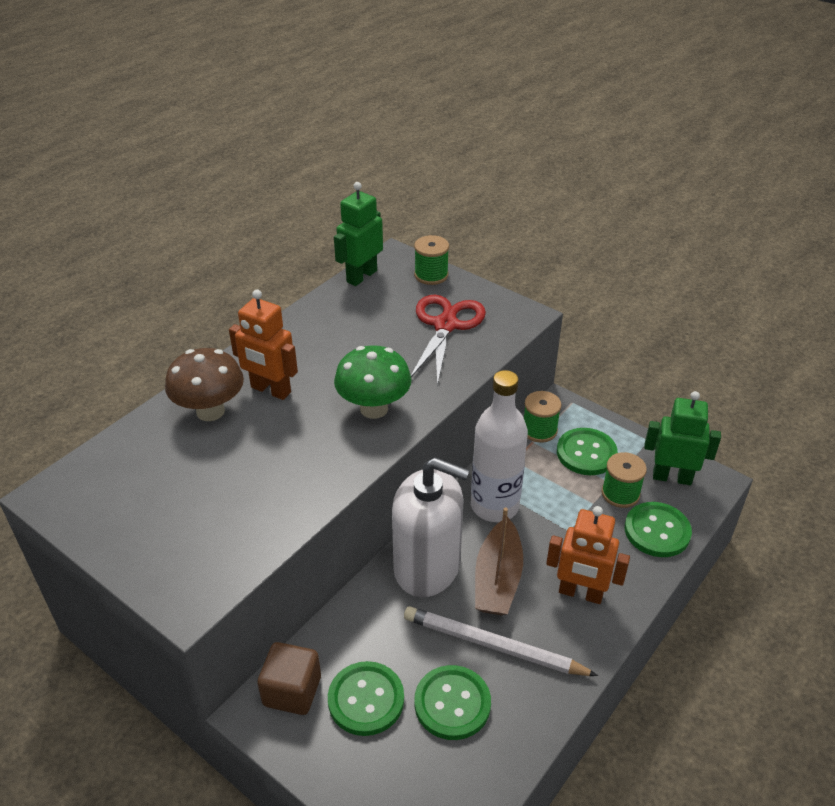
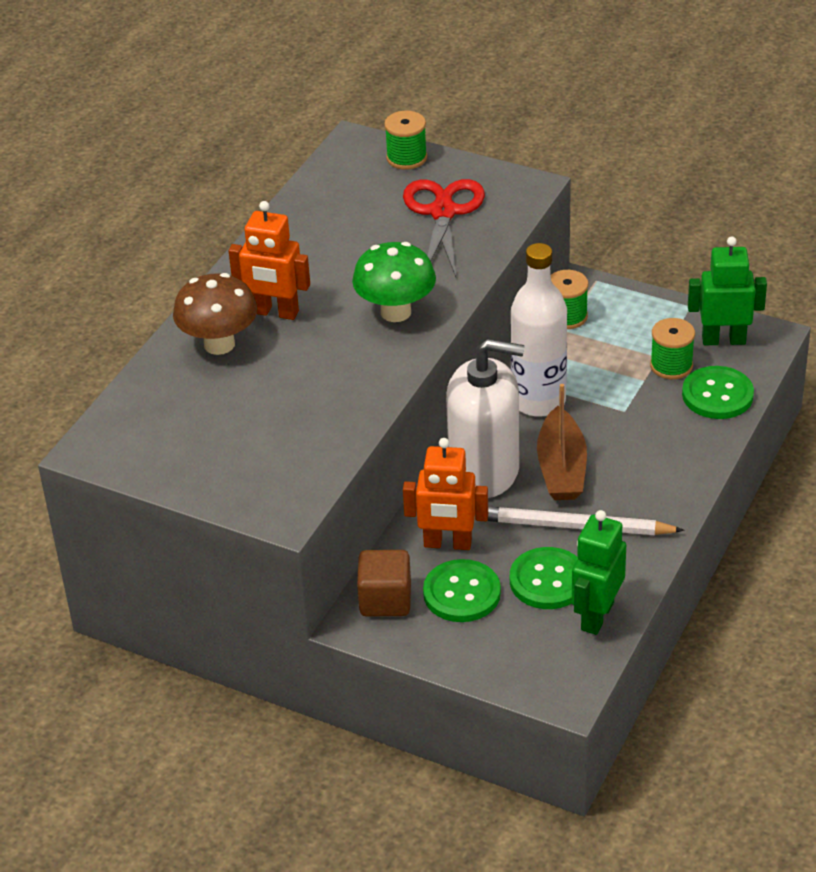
camera: 10 degrees left, 0 degrees up
(361, 276) = (325, 172): green robot -> green robot (596, 616)
(580, 593) = (650, 466): orange robot -> orange robot (447, 543)
(586, 453) = (625, 331): green button -> none

